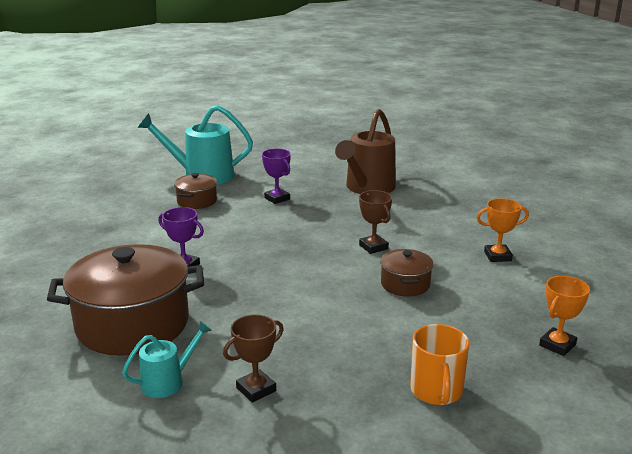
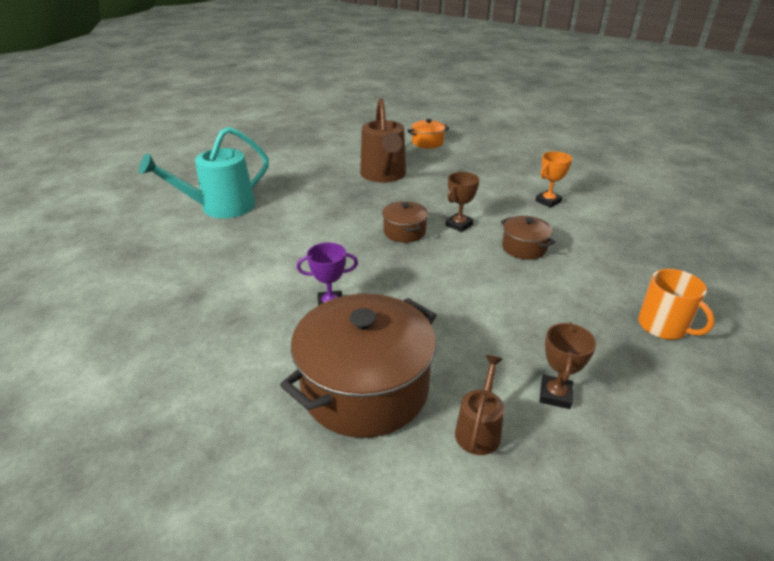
camera: 35 degrees left, 10 degrees up
(167, 382) = (479, 430): turquoise watering can -> brown watering can
(197, 201) = (251, 235): brown pot -> brown pot (404, 232)
(277, 198) = (323, 208): purple trophy -> none
(373, 247) = (459, 225): brown trophy -> brown trophy turned 75 degrees counterclockwise
(455, 171) = (427, 142): none -> orange pot
(557, 345) = (672, 255): orange trophy -> none

